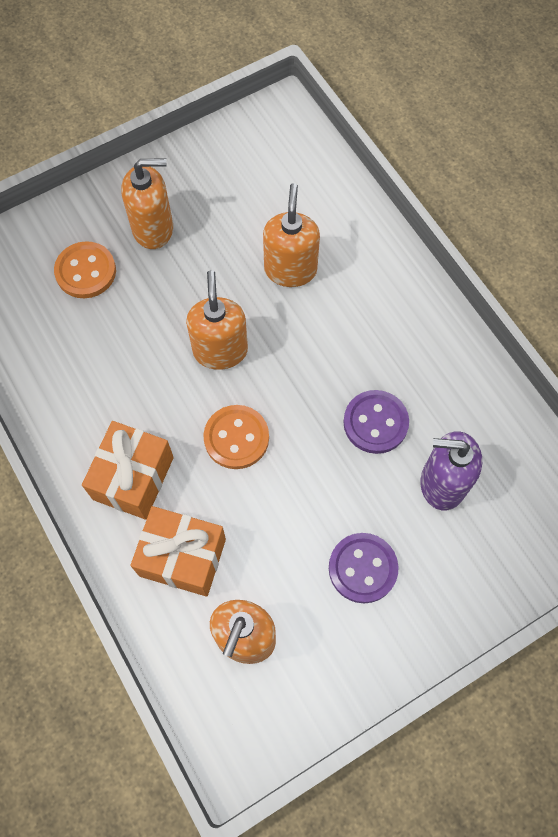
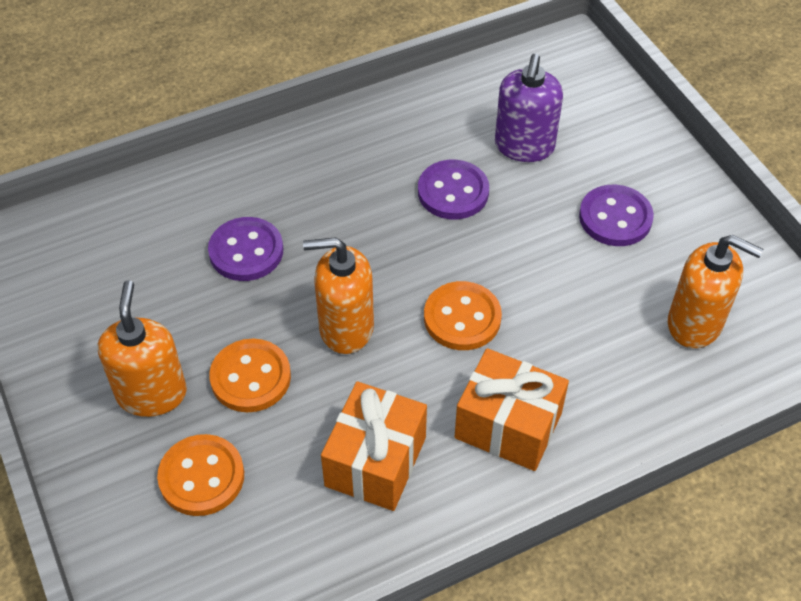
camera: 85 degrees left, 15 degrees down
(170, 290) = (250, 377): none -> orange button
(182, 557) = (607, 378): orange gift -> orange gift (376, 461)
(290, 269) = (246, 251): orange soap dispenser -> purple button

